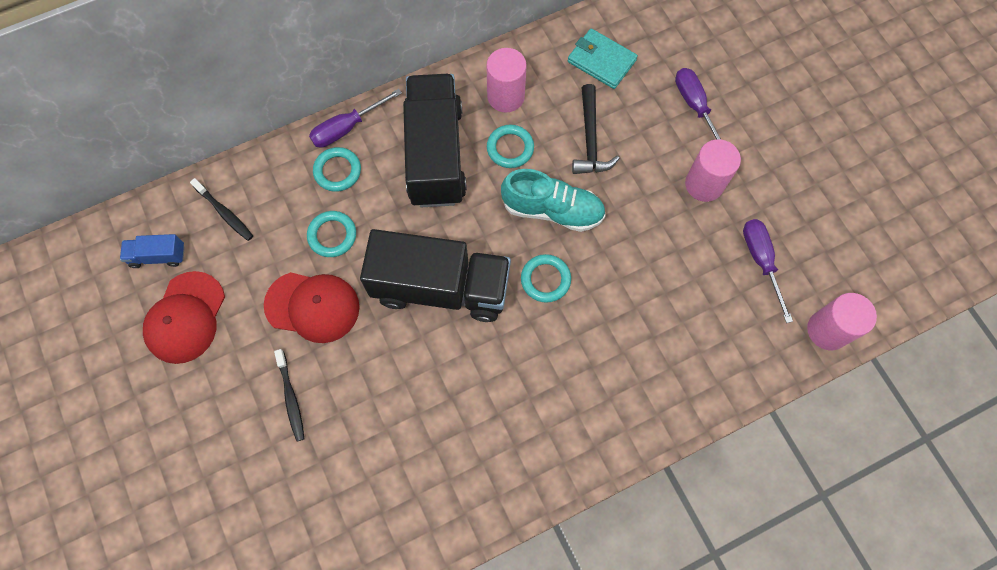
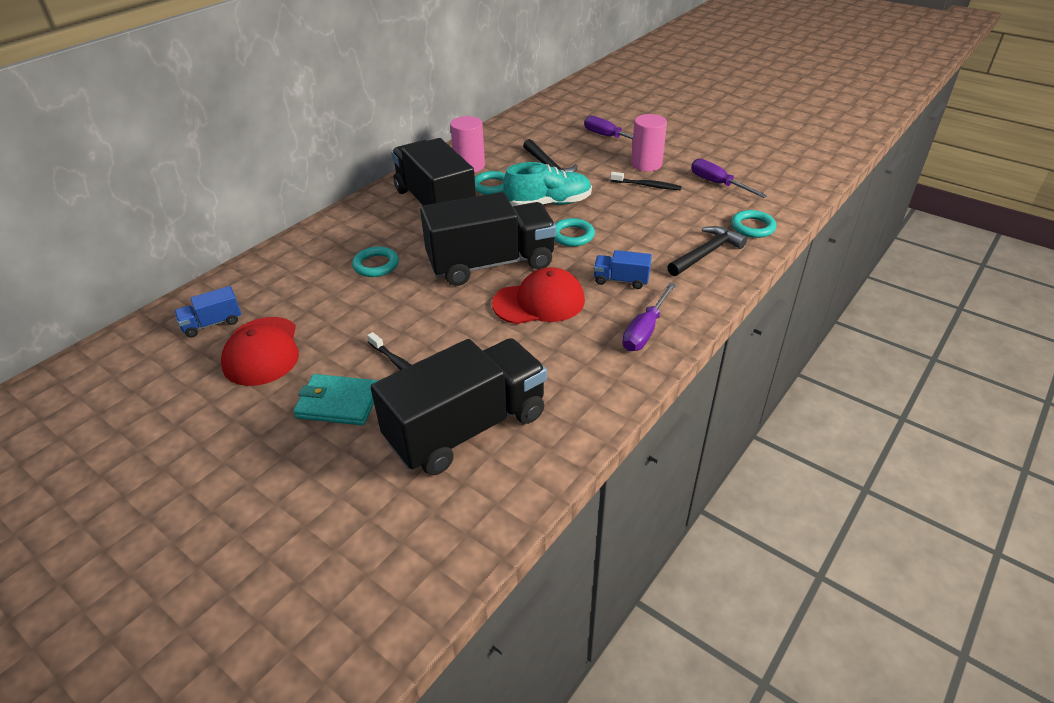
camera: 25 degrees left, 30 degrees down
(225, 213) = (267, 281): black toothbrush -> black toothbrush (647, 185)
(309, 506) = (467, 428): none -> black truck
(312, 306) = (384, 307): red cap -> red cap (539, 302)
(337, 171) = (358, 233): turquoise ring -> turquoise ring (752, 227)
(347, 128) = (351, 211): purple screwdriver -> purple screwdriver (645, 330)
(551, 377) = (621, 280): none -> blue truck
(601, 61) = (526, 136): turquoise wallet -> turquoise wallet (338, 403)
(664, 377) = (706, 253): none -> black hammer
(827, 330) = (793, 199): pink cylinder -> none

